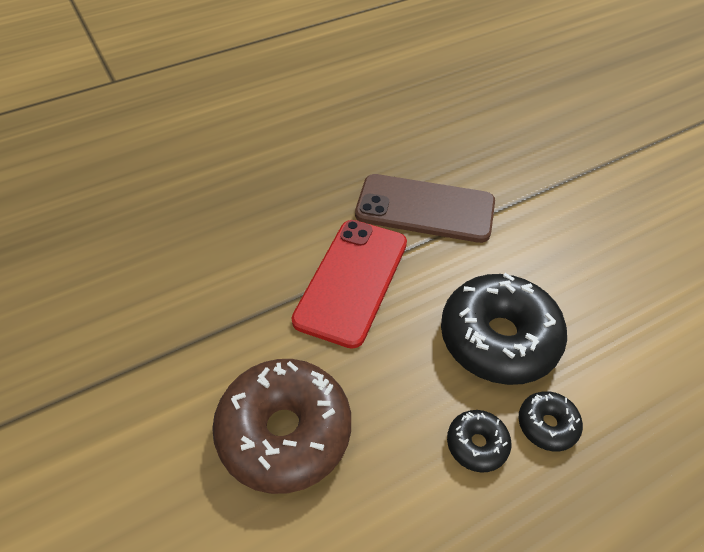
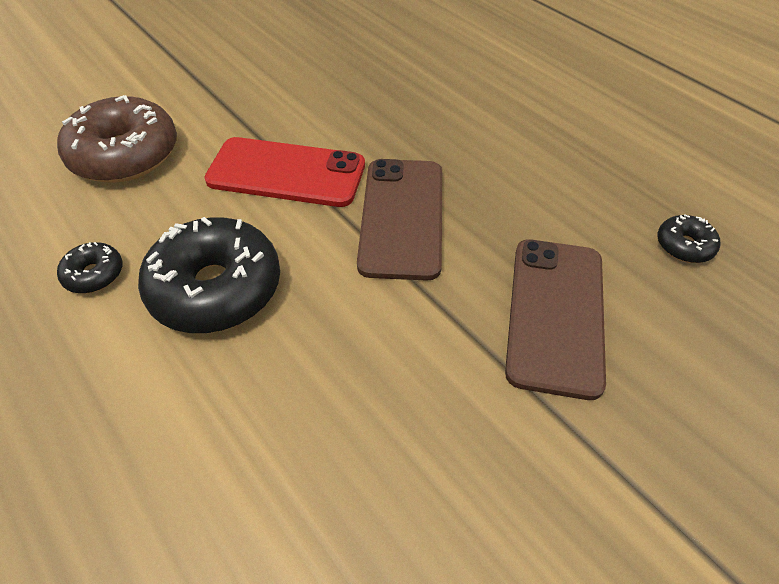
camera: 80 degrees right, 0 degrees up
(526, 148) = (556, 314): none -> brown phone
(547, 425) = (106, 330): black donut -> black donut (684, 246)

